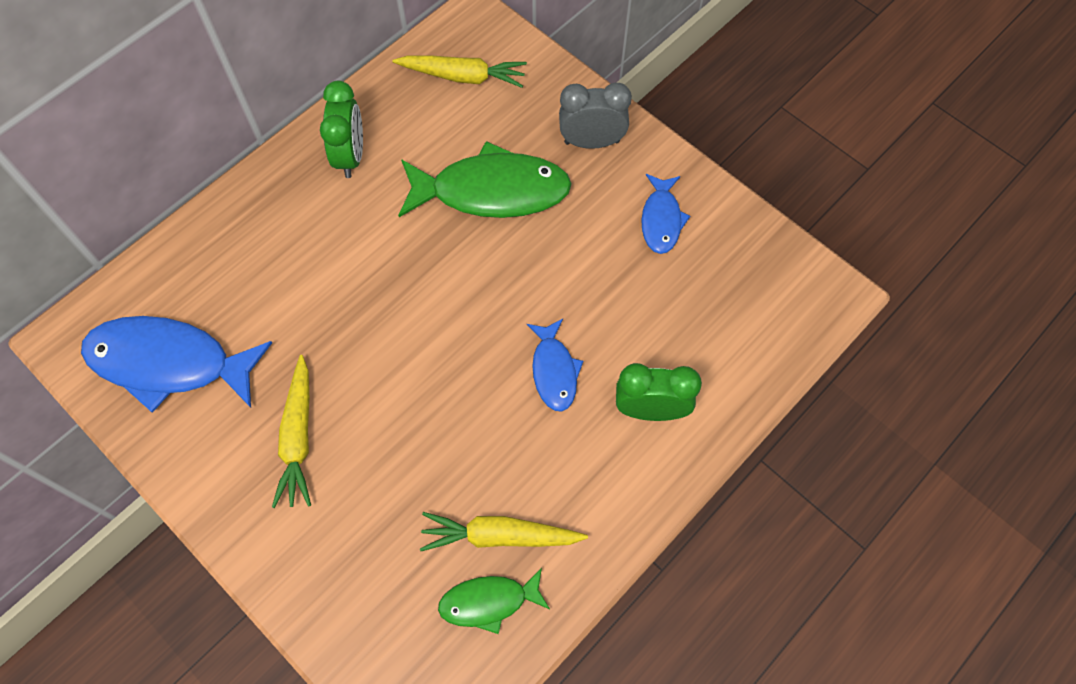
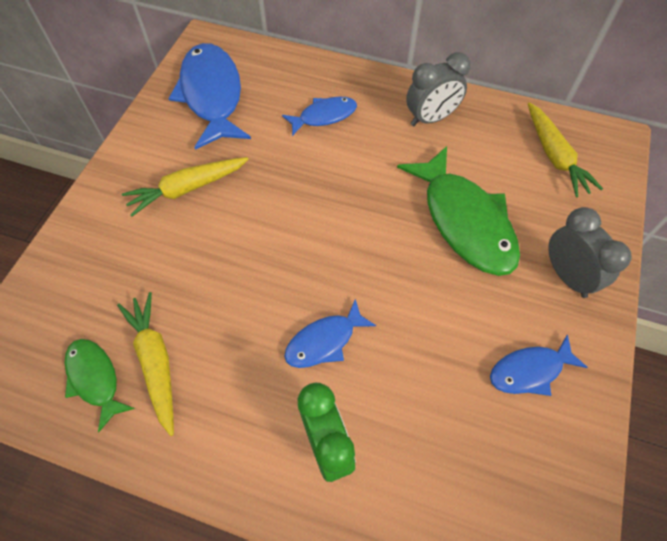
camera: 65 degrees right, 5 degrees down
(281, 256) = (324, 116): none -> blue fish
(350, 156) = (431, 118): green clock -> grey clock

